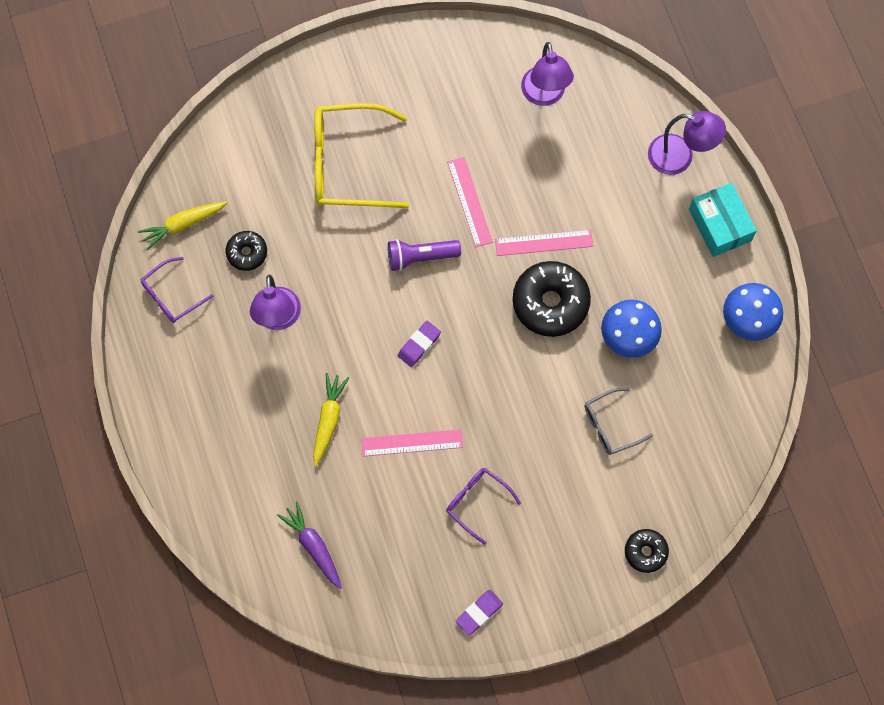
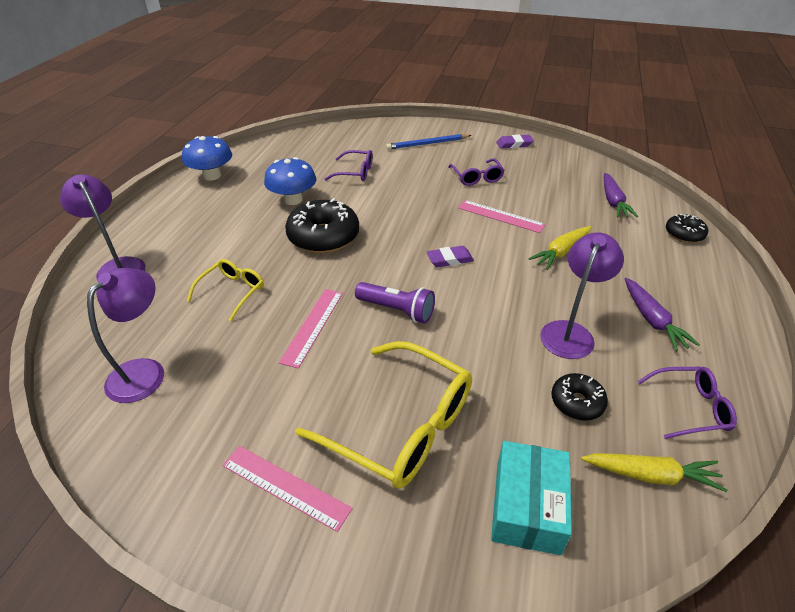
camera: 145 degrees left, 30 degrees down
(221, 373) = (652, 320): none -> purple carrot
(544, 243) = (286, 270): pink ruler -> pink ruler (285, 486)
(561, 193) = (232, 292): none -> yellow glasses
(579, 543) = (427, 144): none -> blue pencil
(610, 425) = (355, 172): grey glasses -> purple glasses
(645, 552) = (393, 129): black donut -> black donut (684, 234)
(720, 225) = (156, 220): turquoise box -> turquoise box (527, 507)

